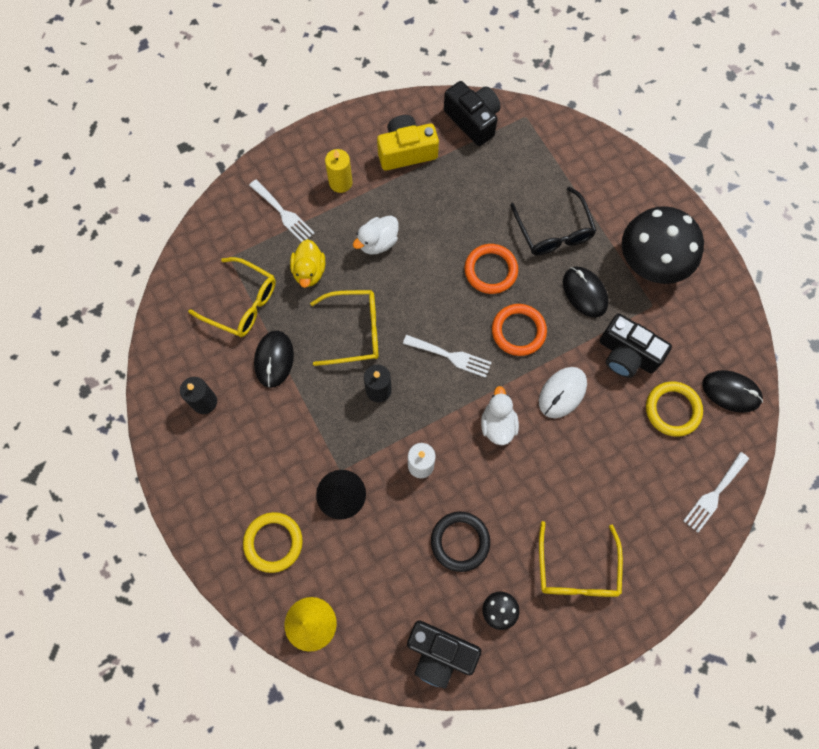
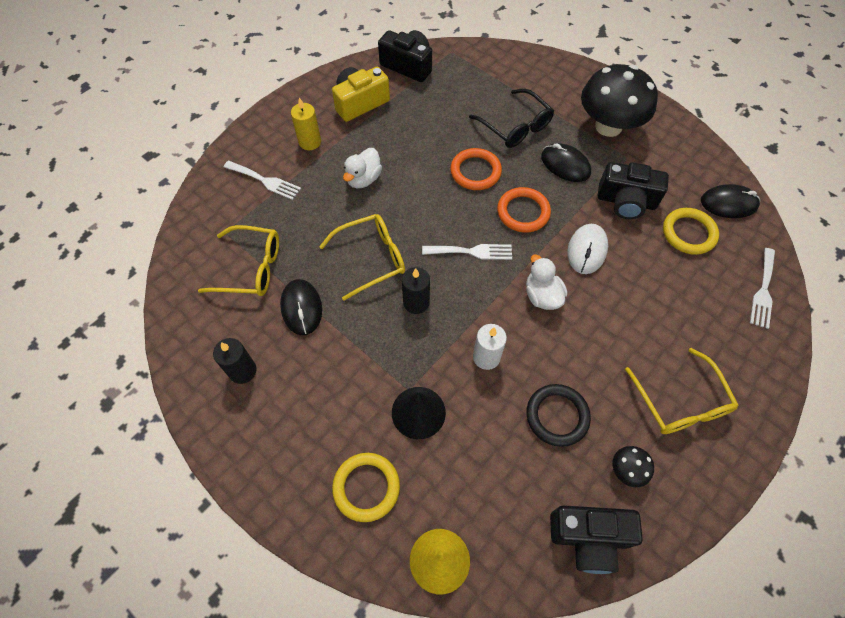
camera: 20 degrees left, 10 degrees down
(309, 271) = (308, 221): yellow duck -> none

